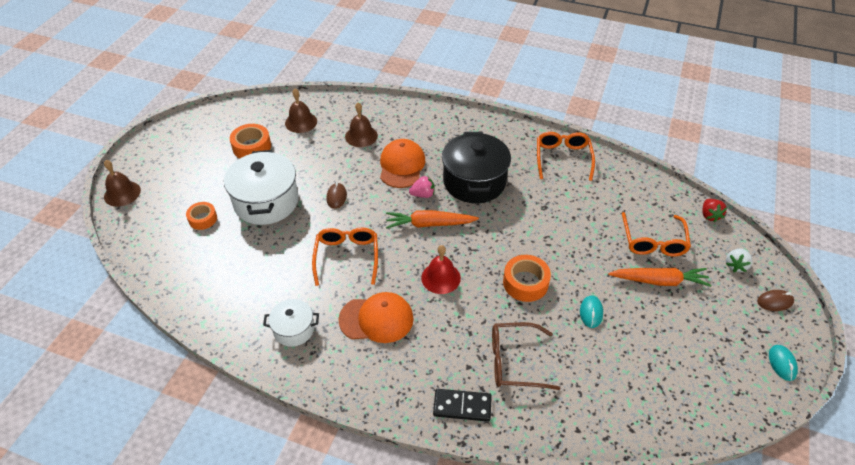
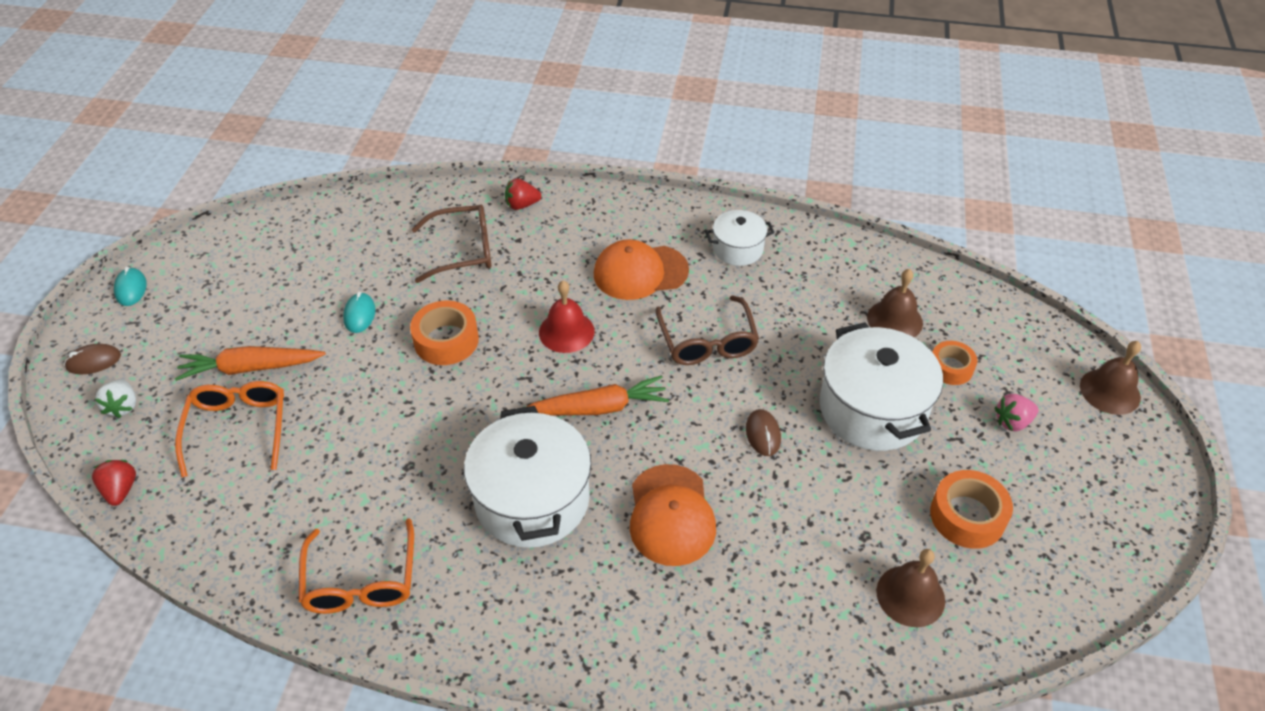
camera: 170 degrees right, 0 degrees up
(347, 257) = (707, 342): orange glasses -> brown glasses
(361, 136) = (772, 577): brown bell -> brown bell (894, 320)
(423, 194) = (619, 460): pink strawberry -> pink strawberry (1012, 422)
(462, 406) = (522, 205): black domino -> red strawberry
(474, 182) = (532, 500): black pot -> white pot
(735, 265) = (123, 406): white strawberry -> white strawberry turned 150 degrees clockwise

